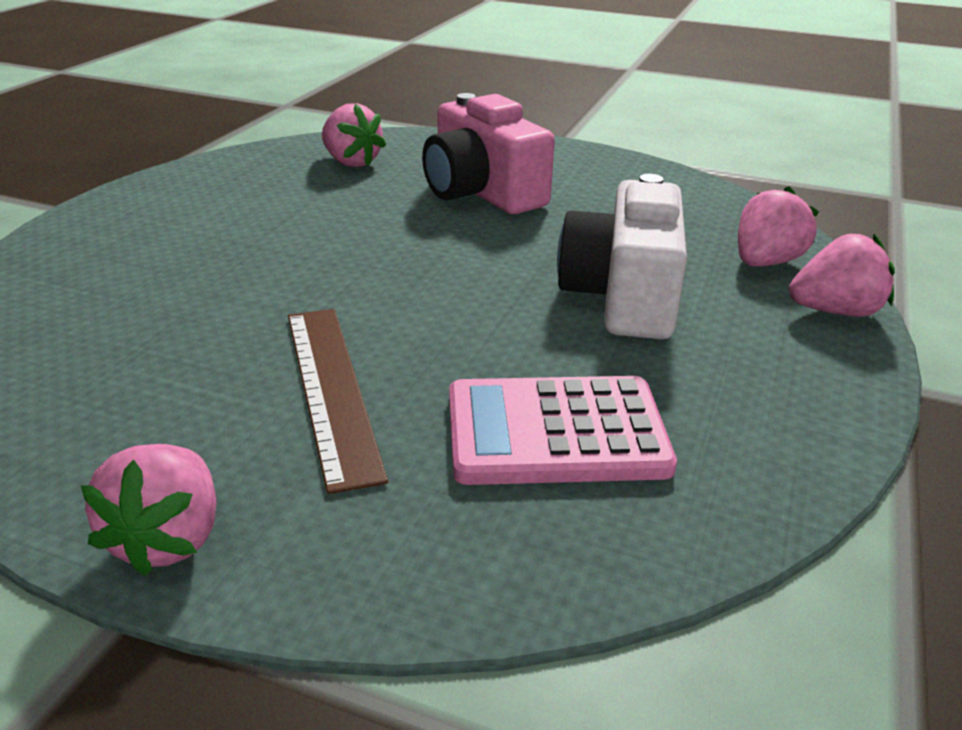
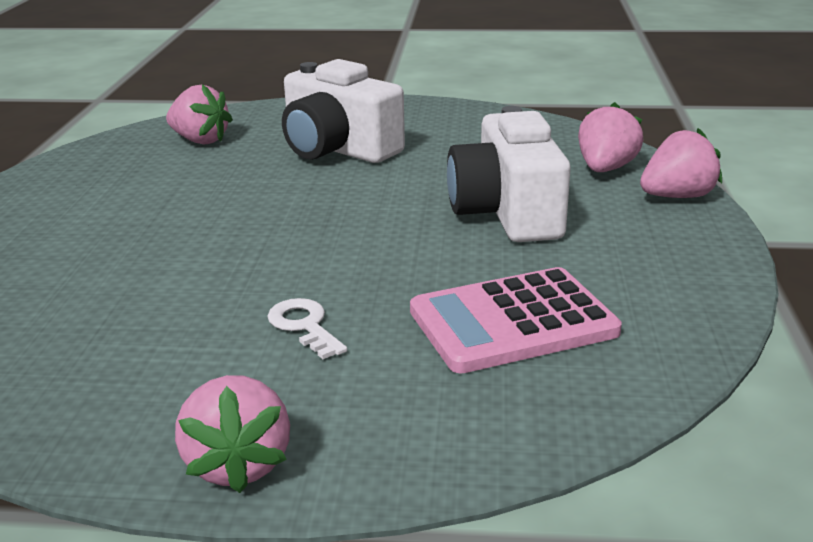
camera: 15 degrees left, 5 degrees down
(330, 389) = (304, 326): brown ruler -> white key
(482, 192) = (338, 149): pink camera -> white camera

